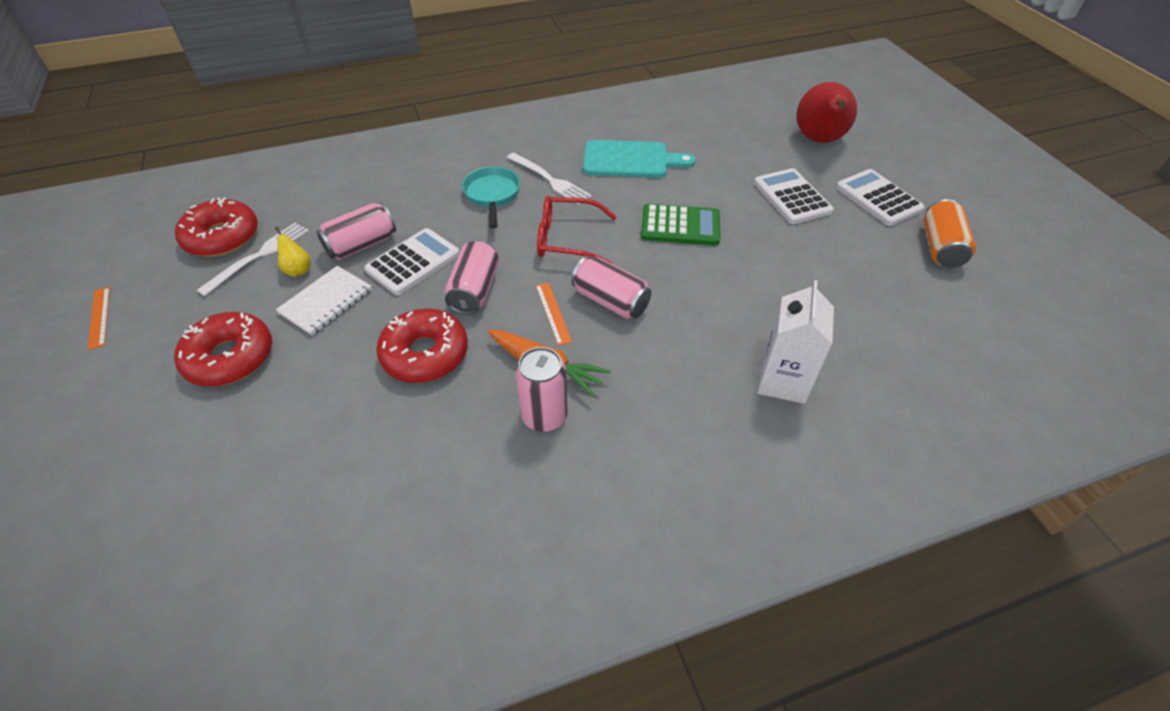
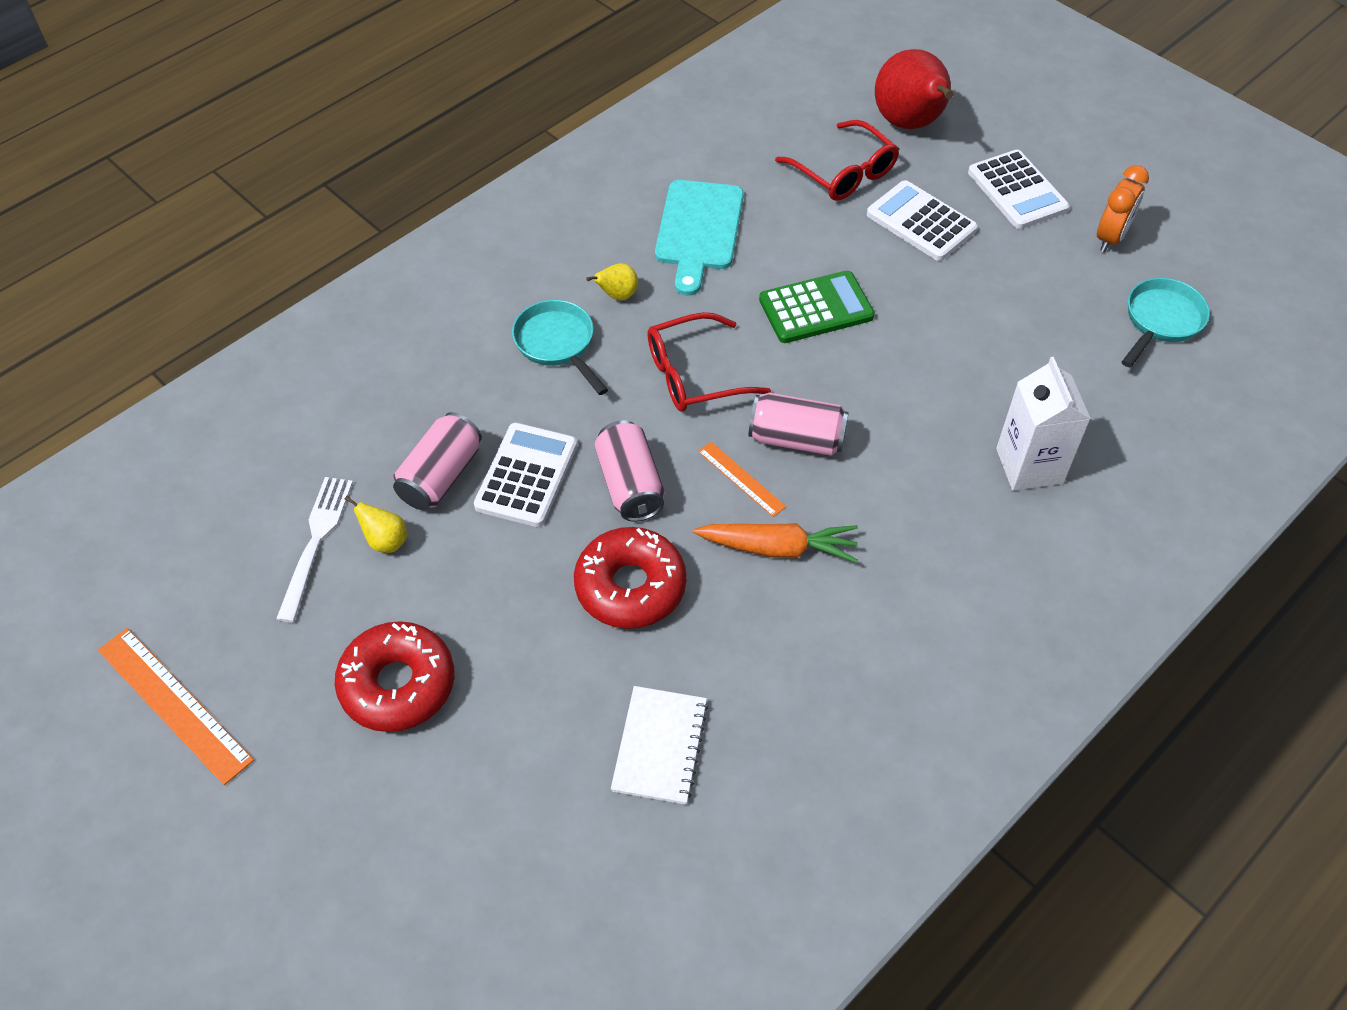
camera: 25 degrees left, 5 degrees up
(99, 317) = (174, 704): orange ruler -> orange ruler, size x1.77
(222, 237) = (239, 534): red donut -> none
(326, 302) = (458, 569): white notebook -> white notebook (660, 746)
(544, 416) = (812, 604): pink can -> none
(550, 180) = (617, 295): white fork -> yellow pear
(630, 160) = (698, 230): turquoise cutting board -> turquoise cutting board turned 120 degrees clockwise
(753, 155) = (844, 172): none -> red glasses
(878, 198) = (1017, 191): white calculator -> white calculator turned 150 degrees counterclockwise
(940, 247) = (1111, 238): orange can -> orange clock
(955, 315) = (1161, 321): none -> turquoise pan

